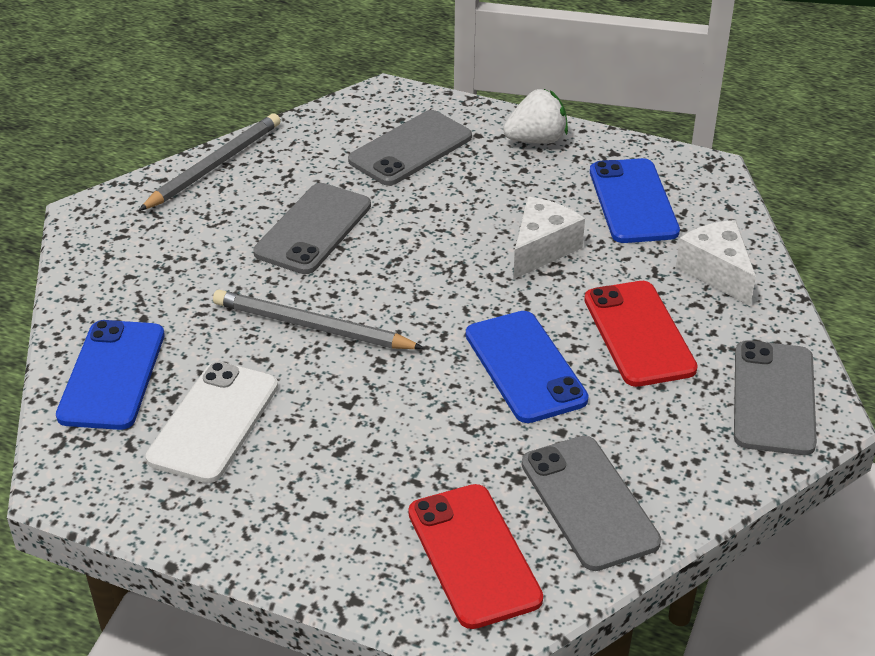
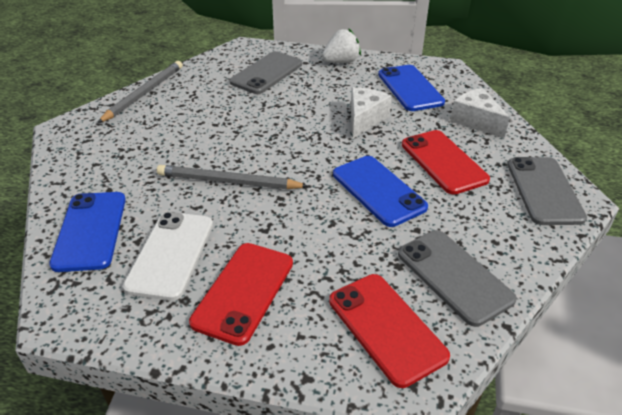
camera: 10 degrees left, 0 degrees up
(300, 484) = (244, 292): none -> red phone
(313, 229) = (216, 123): grey phone -> none

